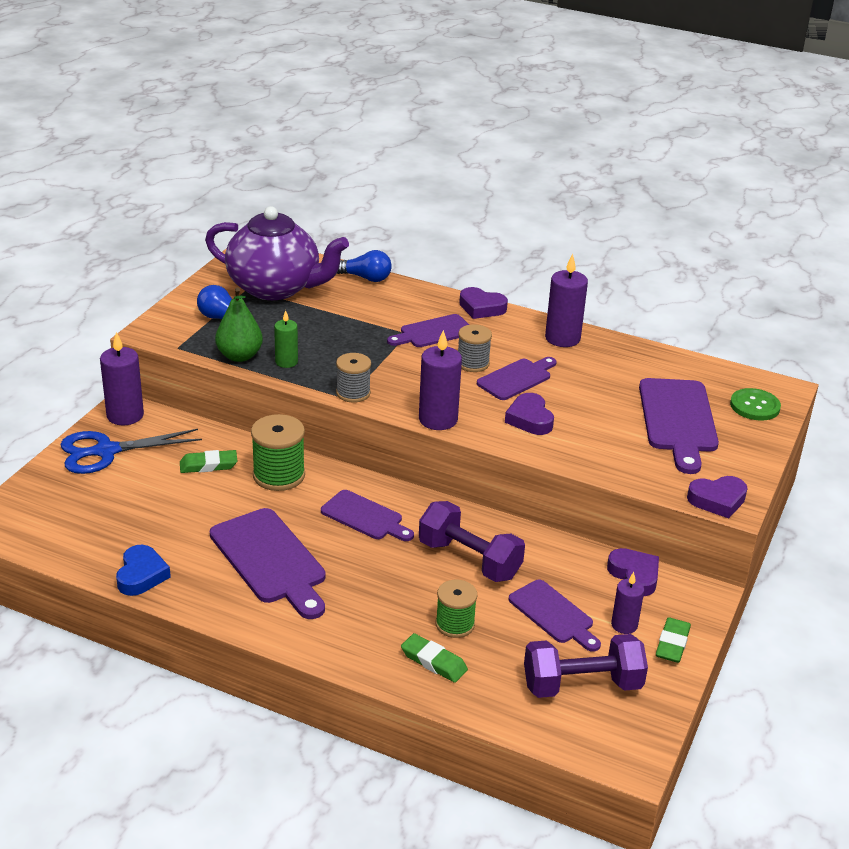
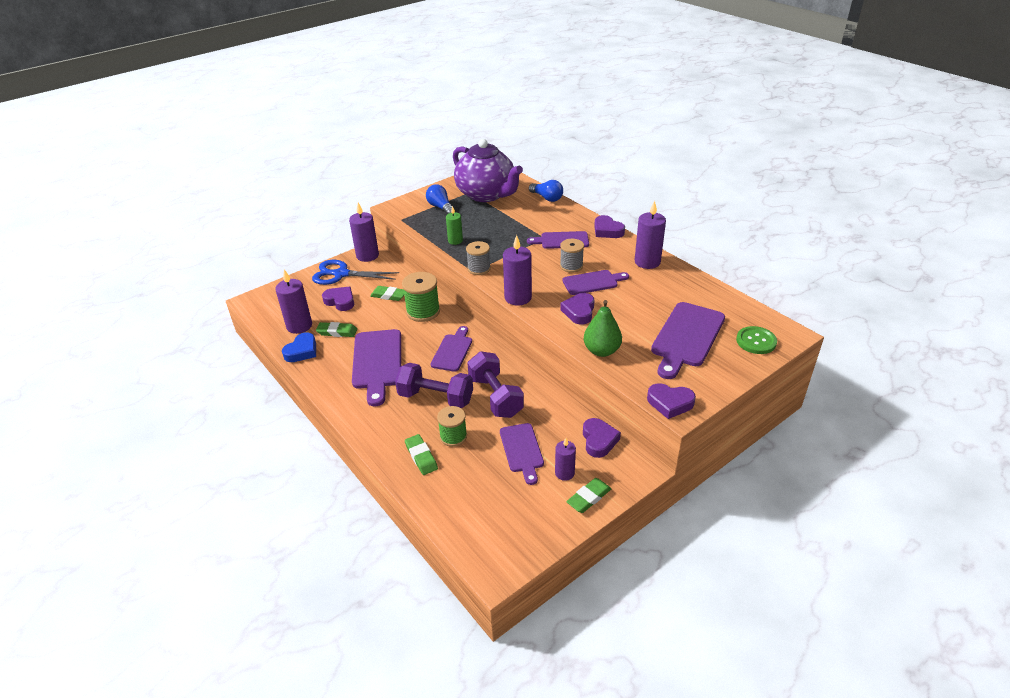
camera: 30 degrees right, 5 degrees up
(105, 541) = (299, 326): none -> purple candle
(140, 491) = (340, 301): none -> purple heart
(173, 535) = (337, 332): none -> green eraser
(239, 356) = (431, 231): green pear -> green pear (601, 351)
(365, 517) = (453, 351): purple cutting board -> purple cutting board turned 135 degrees counterclockwise
(582, 685) = (503, 505): purple dumbbell -> purple dumbbell (436, 398)

